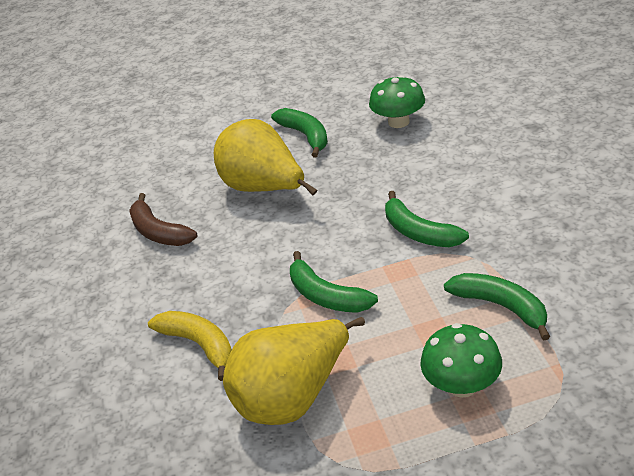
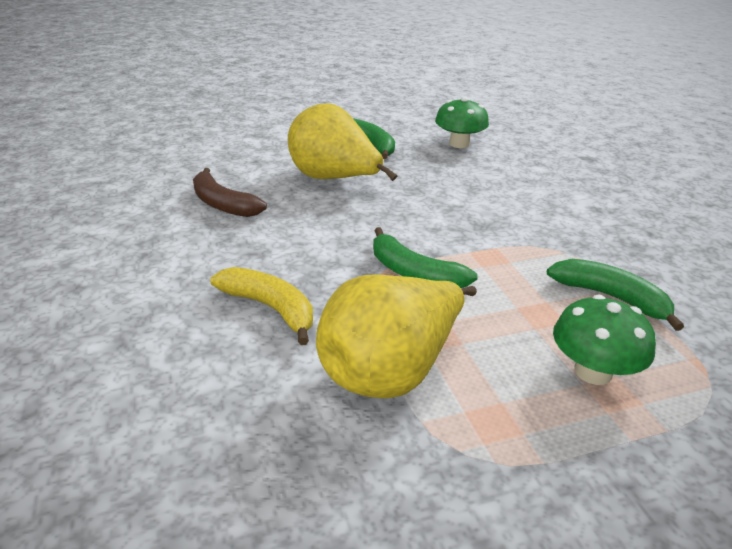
camera: 10 degrees left, 5 degrees down
(419, 232) = (501, 227): green banana -> none

